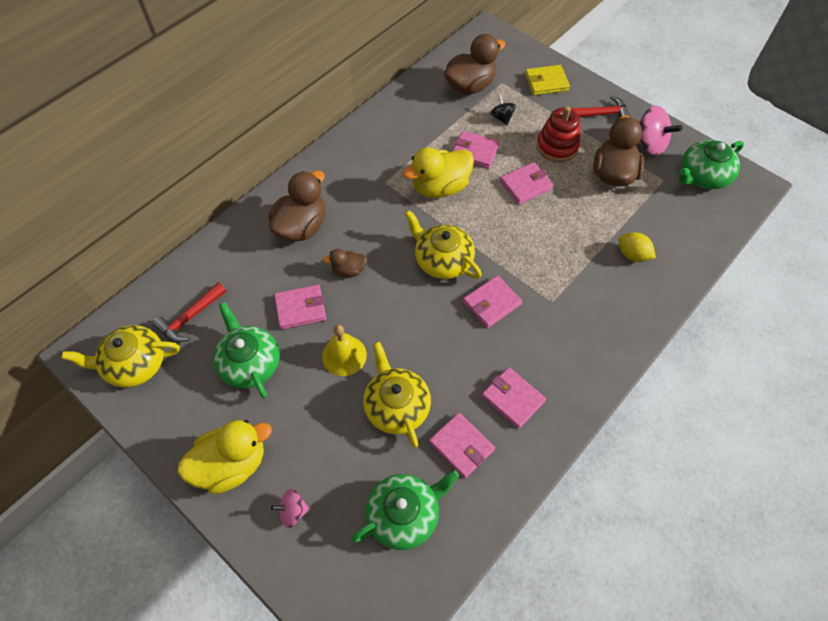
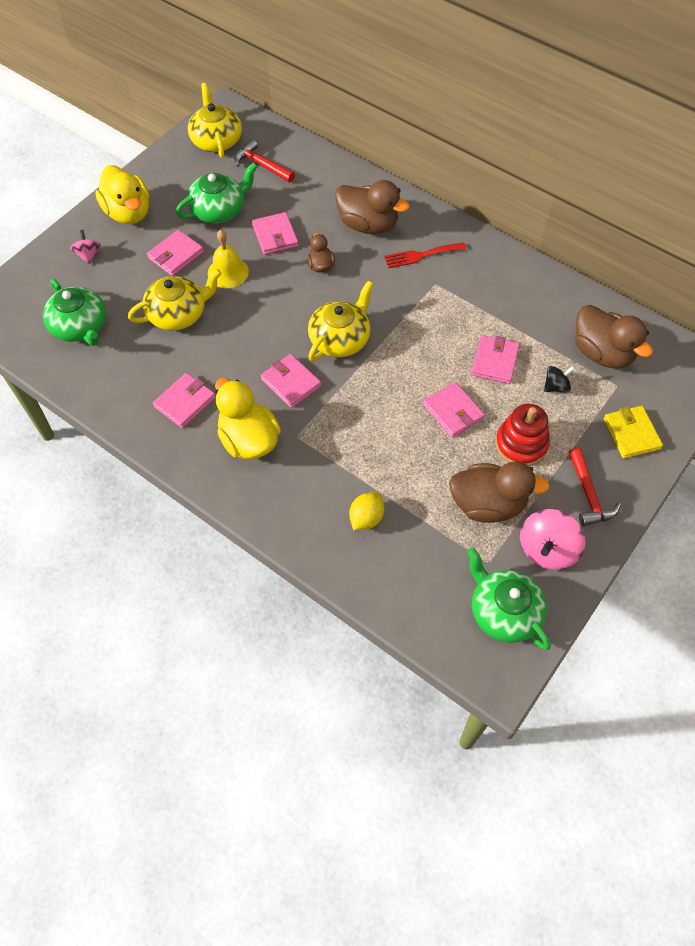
camera: 85 degrees right, 0 degrees up
(348, 189) = (421, 255): none -> red fork
(440, 187) = (436, 332): yellow duck -> yellow duck (249, 440)
(461, 446) = (138, 363): pink wallet -> pink wallet (176, 255)

